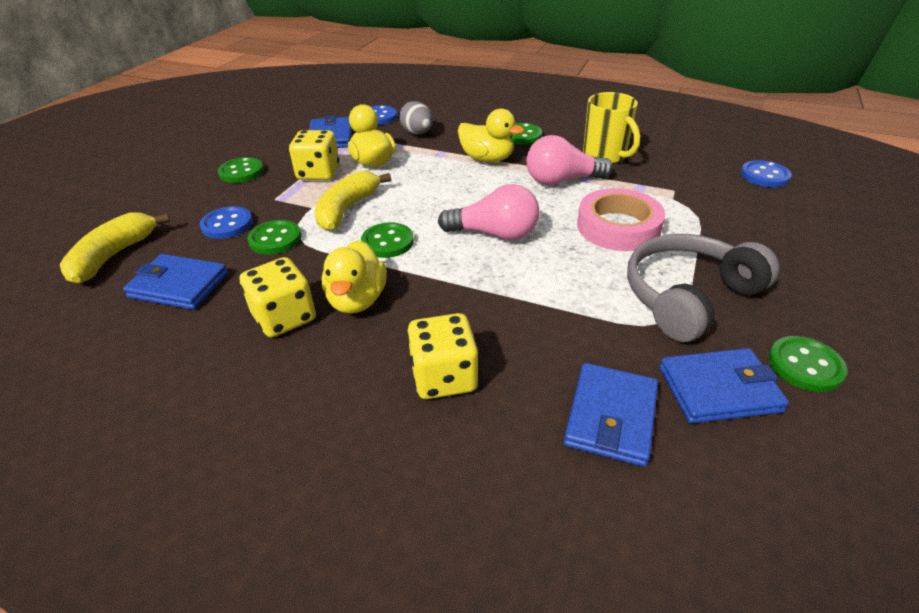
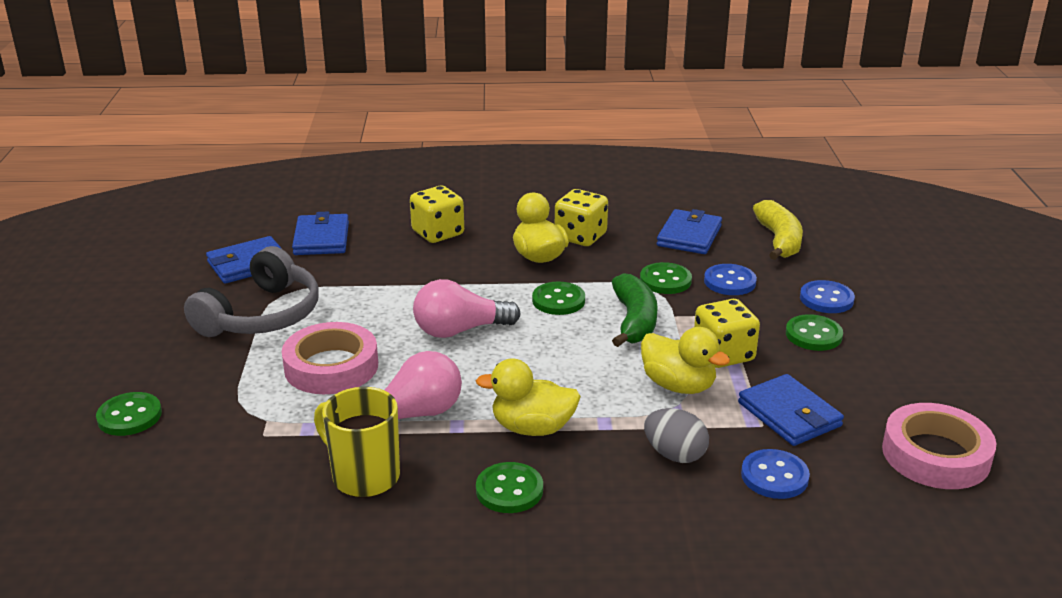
camera: 155 degrees right, 10 degrees down
(179, 285) = (689, 236): blue wallet -> blue wallet turned 60 degrees counterclockwise
(289, 110) = (935, 455): none -> pink tape
(347, 209) = (634, 321): yellow banana -> green banana
(764, 176) = (127, 491): blue button -> blue button (826, 299)
(805, 365) = (180, 289): green button -> green button (129, 416)

